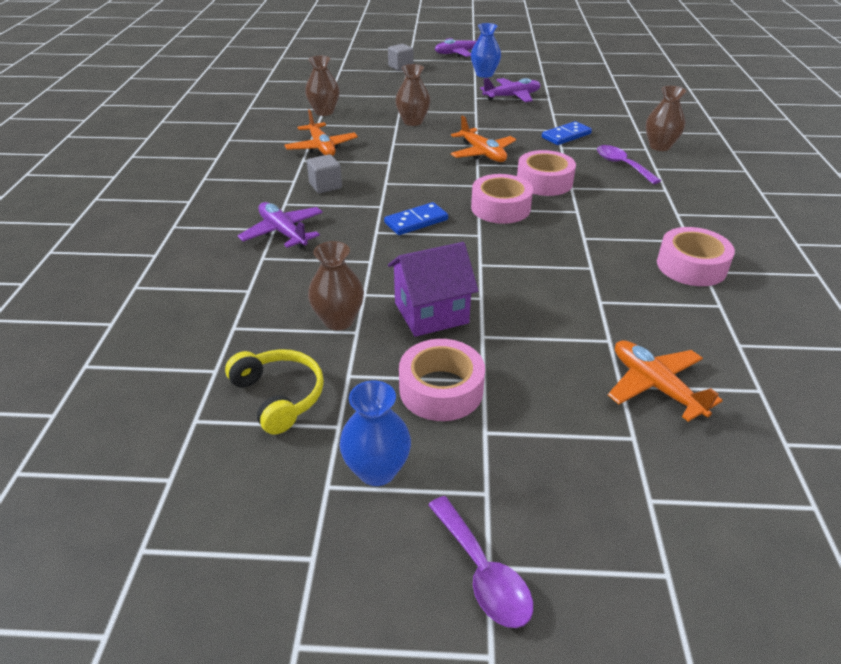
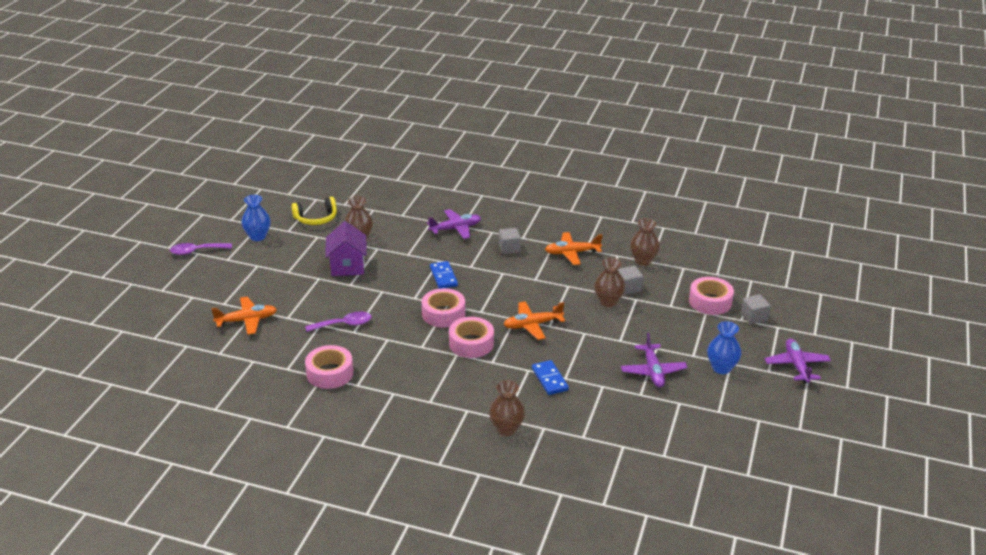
camera: 105 degrees right, 5 degrees down
(381, 114) = (628, 288): none -> grey cube
(441, 389) = (290, 259): pink tape -> pink tape (710, 302)
(622, 165) = (480, 393): purple spoon -> purple spoon (344, 324)

